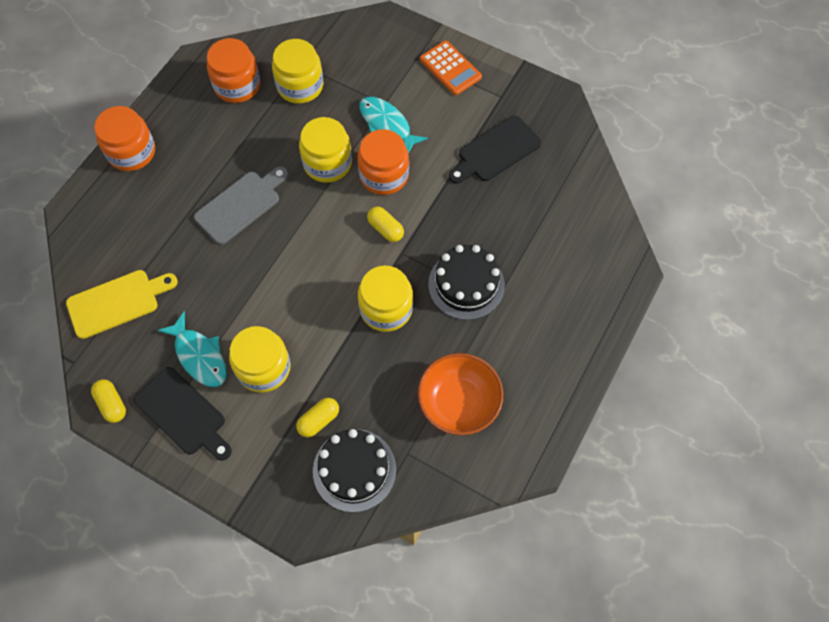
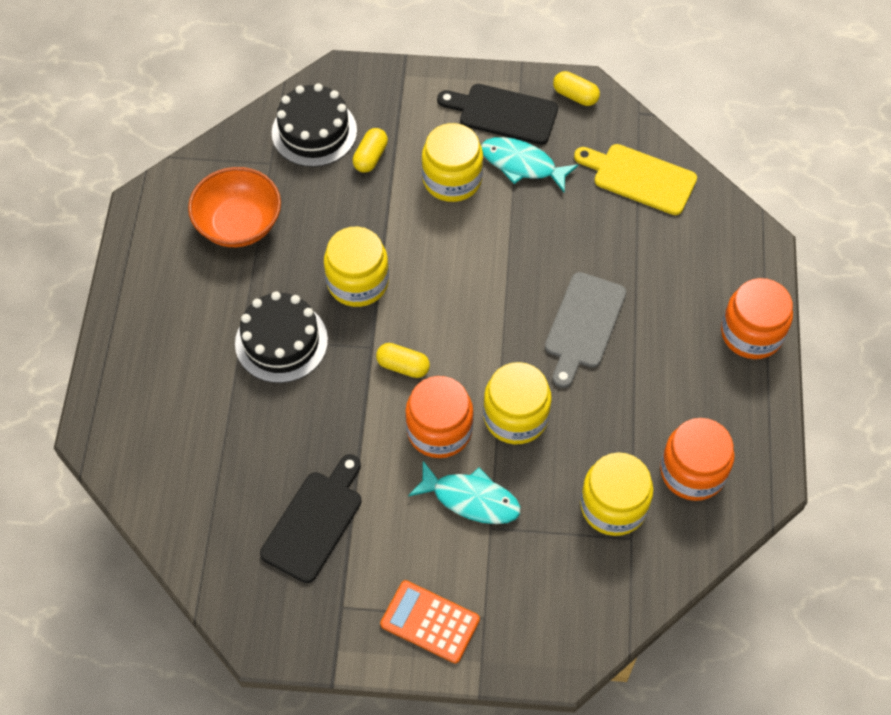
camera: 155 degrees right, 5 degrees down
(117, 302) = (640, 178): yellow cutting board -> yellow cutting board turned 75 degrees clockwise

